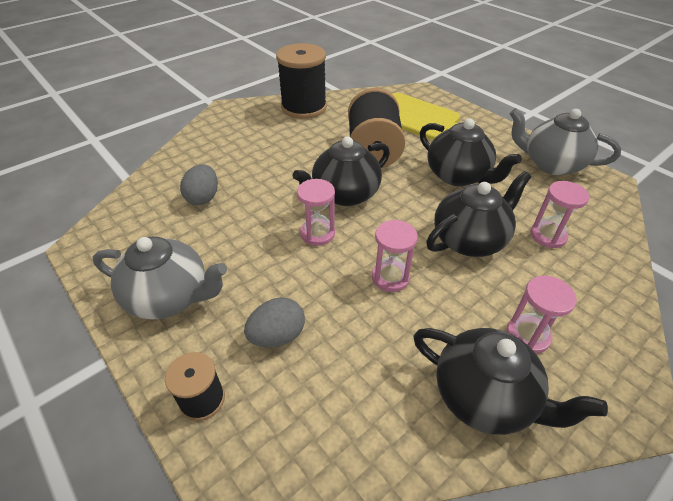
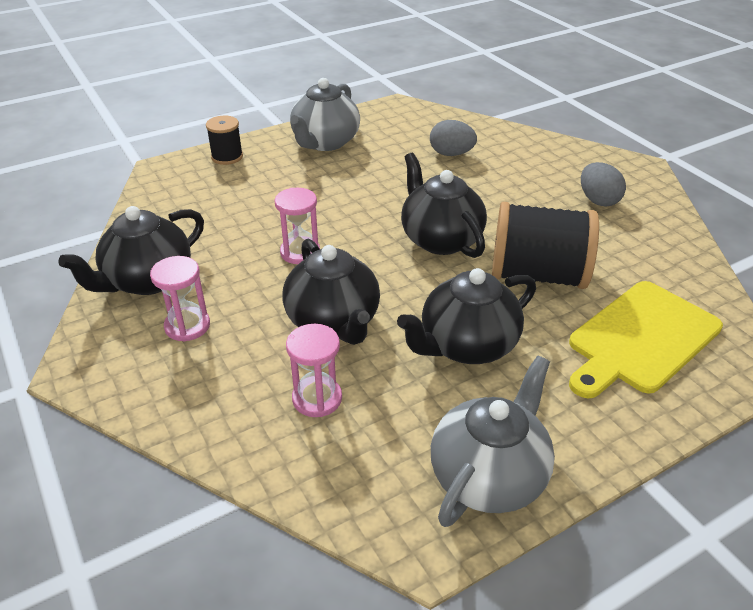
camera: 100 degrees right, 5 degrees down
(277, 336) = (263, 187): grey egg -> grey egg (598, 200)
(304, 107) = (656, 226): black spool -> none
(317, 233) = (378, 215): pink hourglass -> none

